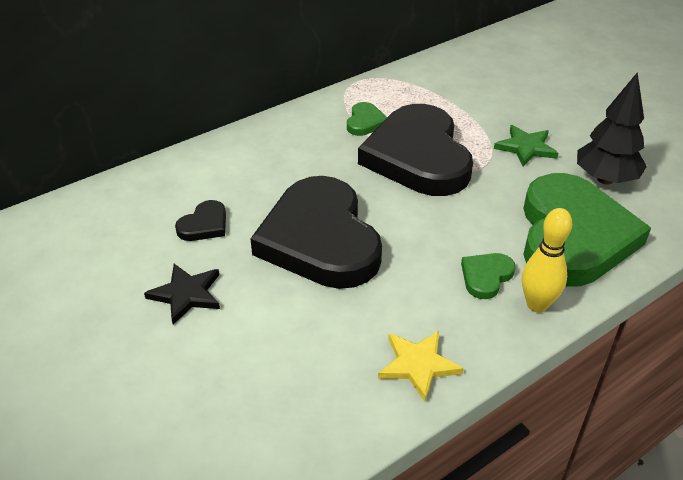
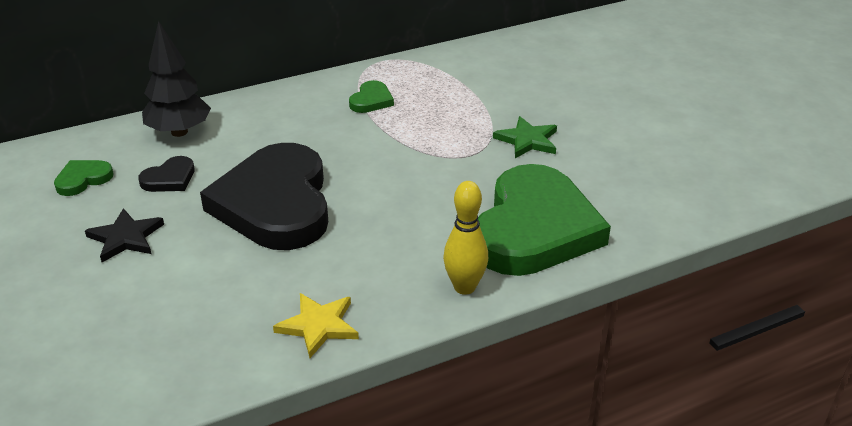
camera: 10 degrees right, 5 degrees down
(418, 156) = (410, 138): black heart -> none
(486, 276) = (425, 256): green heart -> green heart (83, 179)
(605, 179) = (597, 179): black tree -> black tree (179, 132)

